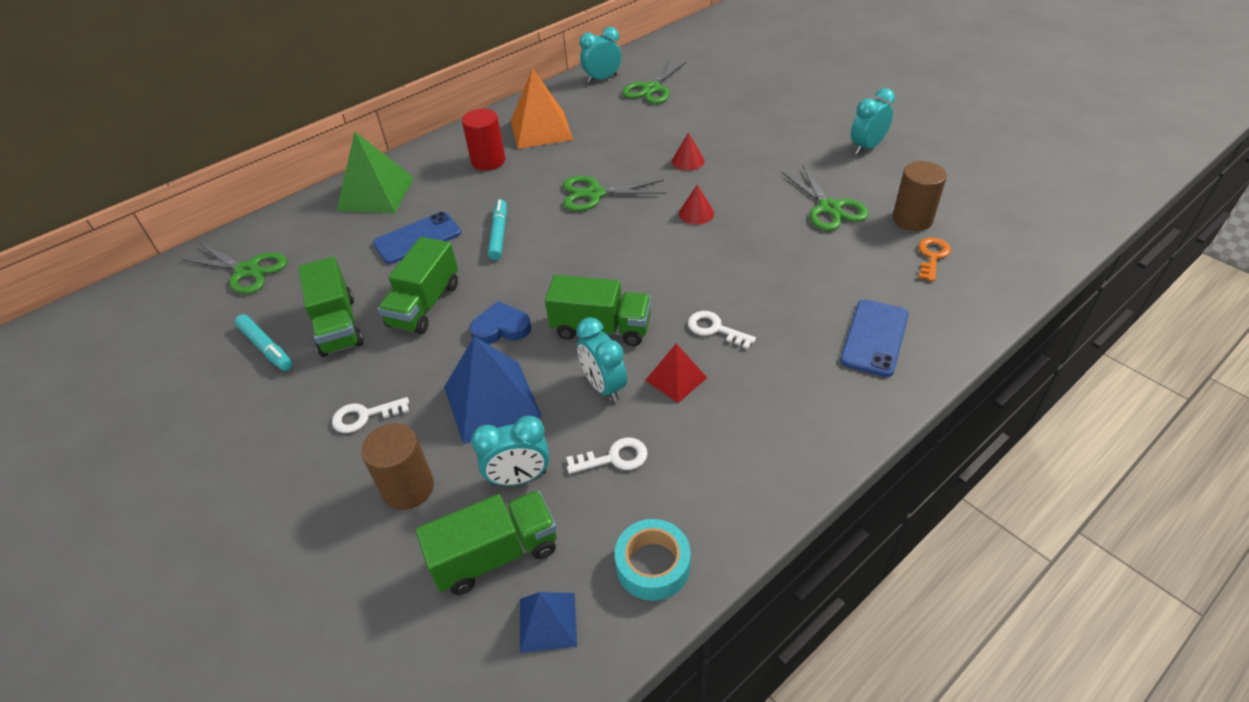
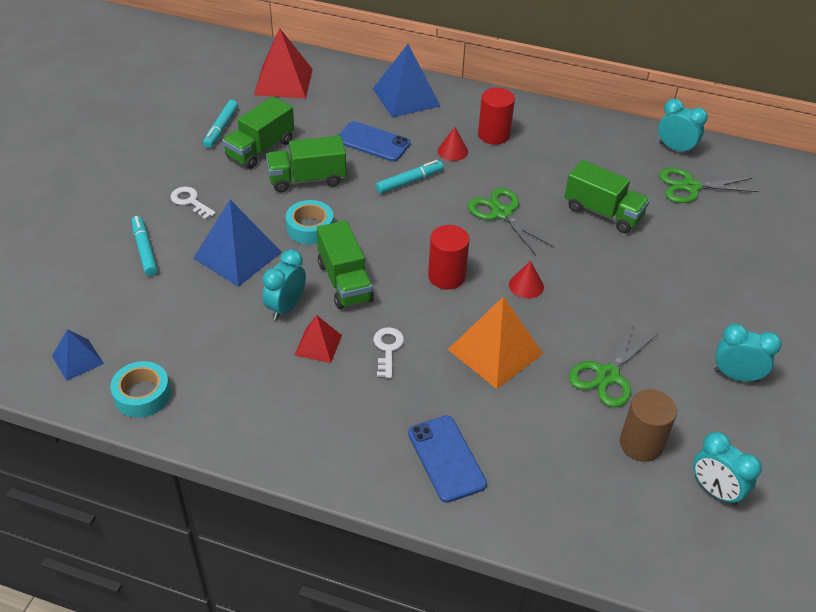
camera: 55 degrees right, 0 degrees up
(247, 270) = (283, 82): green scissors -> red pyramid
(376, 194) = (406, 97): green pyramid -> blue pyramid
(408, 488) = (144, 250): brown cylinder -> turquoise marker
(495, 555) = (114, 314): green truck -> green truck (603, 212)
(501, 328) = (310, 228): blue heart -> turquoise tape
(519, 478) = (179, 298): turquoise clock -> turquoise clock (715, 491)
(541, 129) = (562, 145): orange pyramid -> orange pyramid (495, 351)
(614, 458) = (222, 340): white key -> none
(648, 256) = (446, 276): none -> red cylinder
(688, 161) = (597, 253): red cone -> red cone (453, 151)
(874, 338) = (446, 458): blue phone -> blue phone turned 75 degrees clockwise
(932, 256) = (593, 474): orange key -> none

